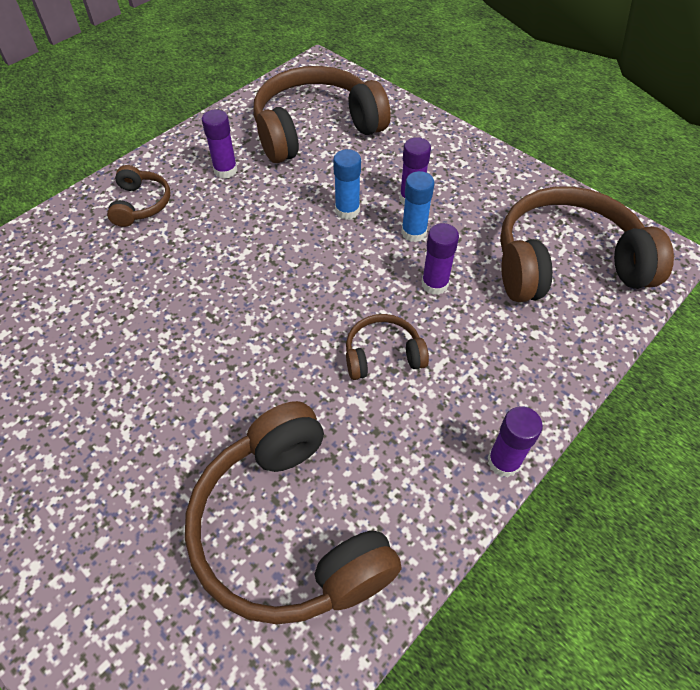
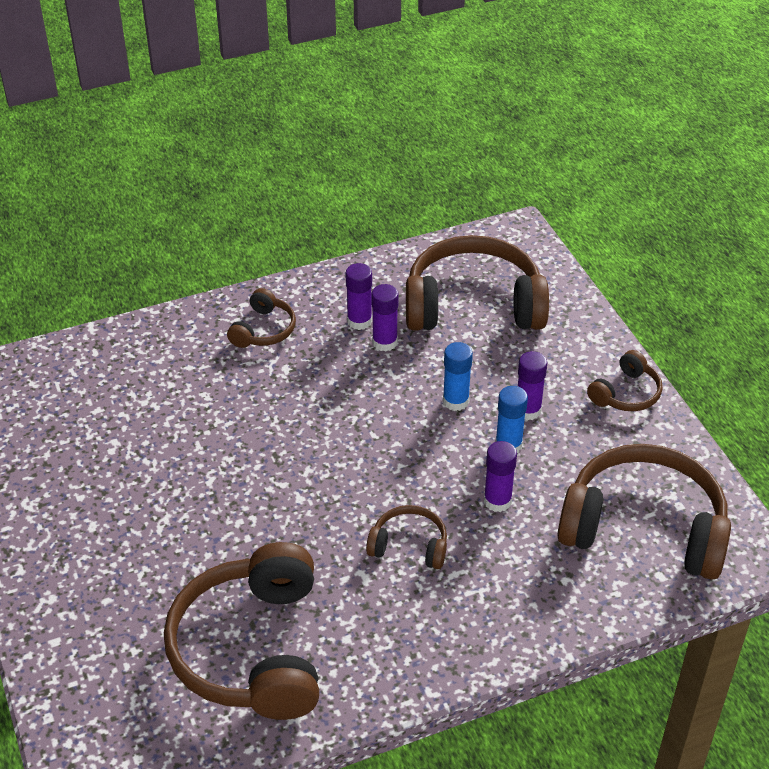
camera: 25 degrees right, 10 degrees down
(479, 160) = (626, 393): none -> brown headphones
(503, 462) = (461, 672): purple glue stick -> purple glue stick (384, 342)

